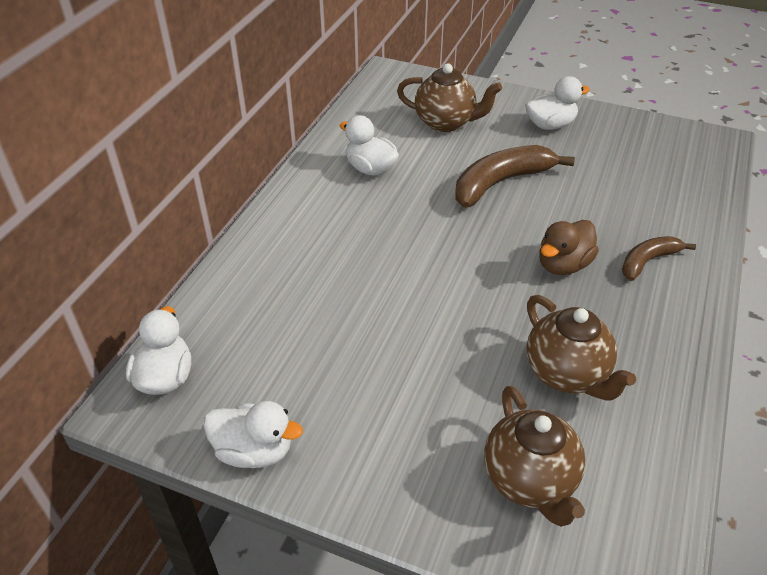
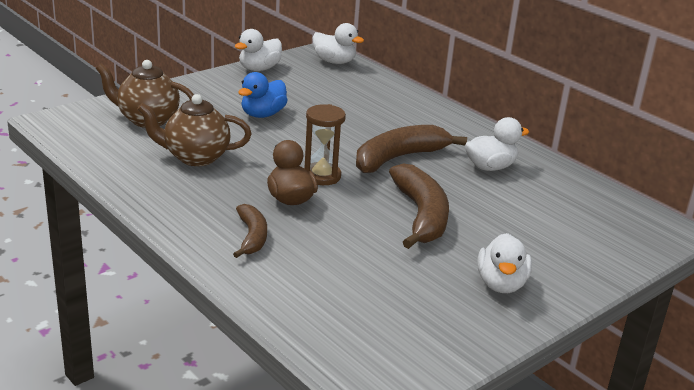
camera: 115 degrees right, 15 degrees down
(405, 371) = (262, 114): none -> blue duck
(408, 225) = (399, 158): none -> brown banana
(446, 123) = (545, 226): brown teapot -> none
(499, 262) = (322, 176): none -> brown hourglass

